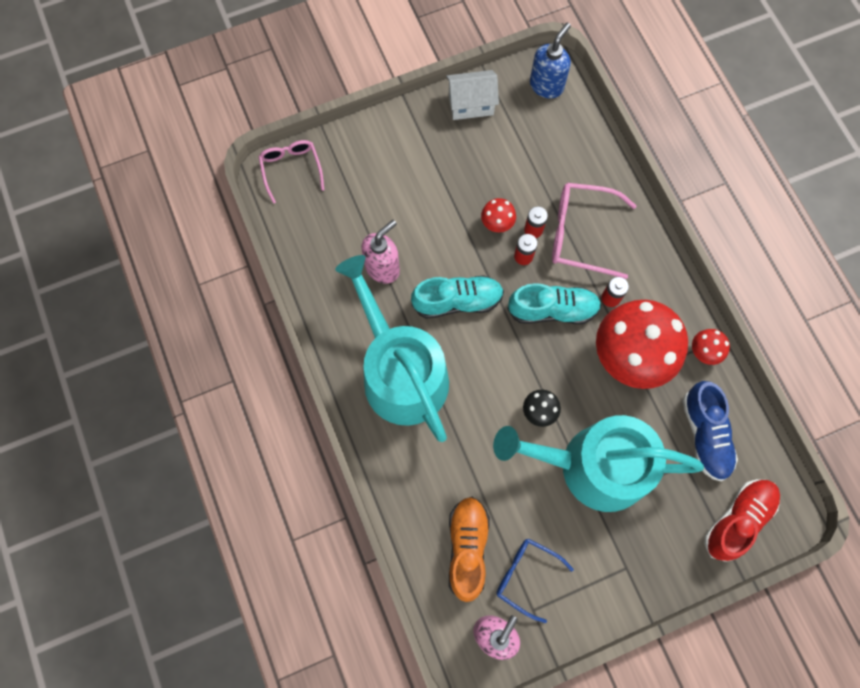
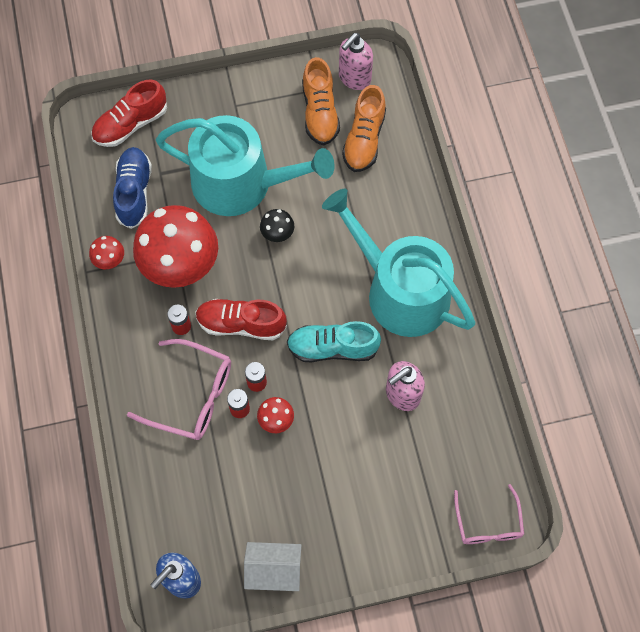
camera: 170 degrees left, 5 degrees down
(400, 372) = (399, 290): turquoise watering can -> turquoise watering can turned 150 degrees clockwise
(525, 575) = (320, 113): blue glasses -> orange shoe
(552, 310) = (241, 324): turquoise shoe -> red shoe

